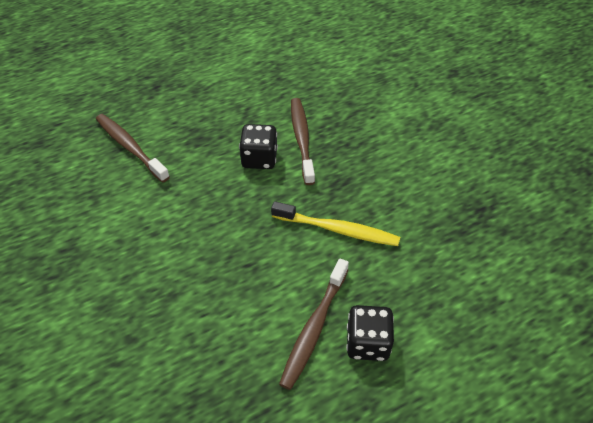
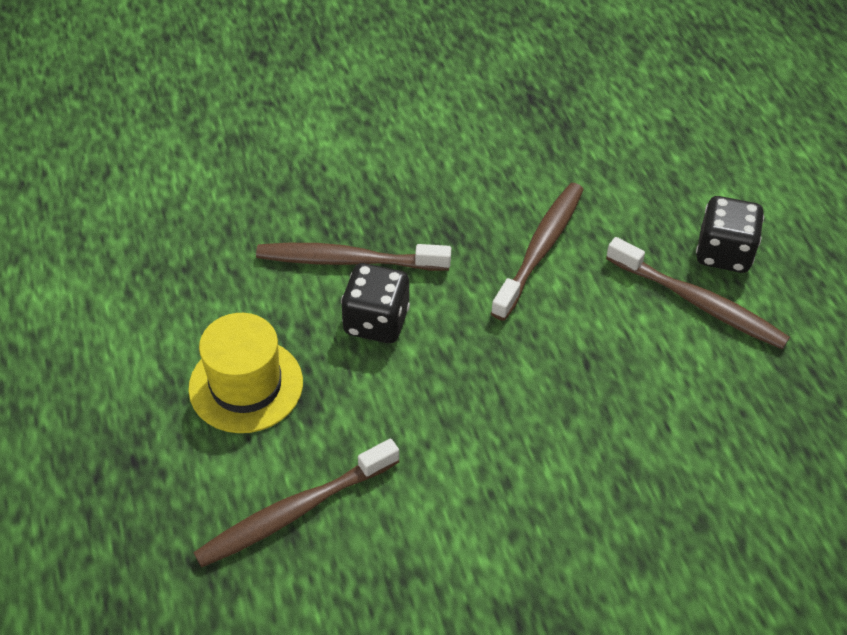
camera: 80 degrees left, 0 degrees up
(206, 115) = (246, 385): none -> yellow hat
(338, 229) = (540, 249): yellow toothbrush -> brown toothbrush

